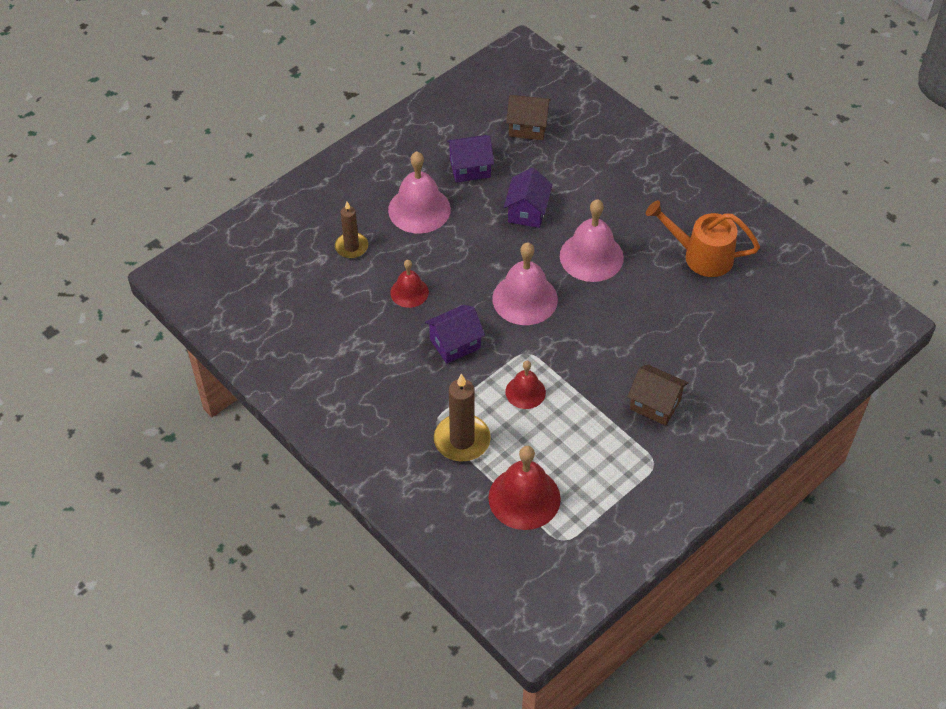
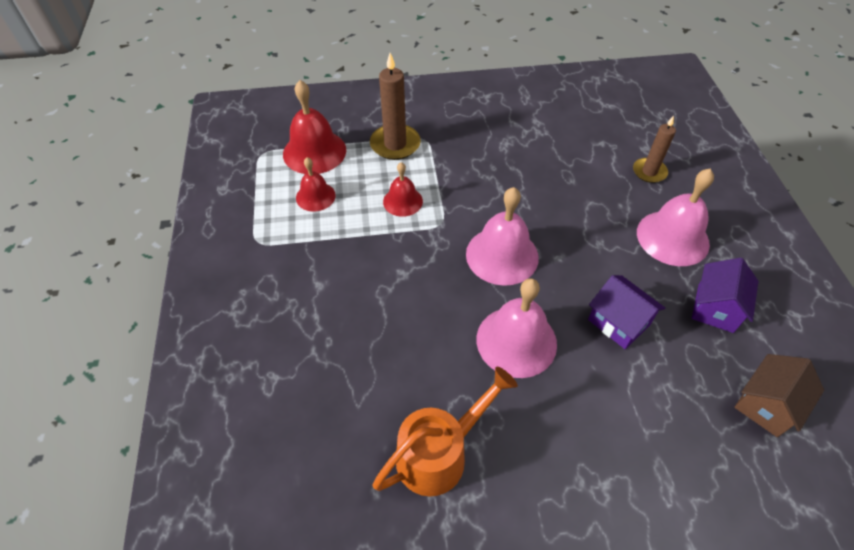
camera: 125 degrees right, 0 degrees up
(409, 292) = (569, 183): red bell -> red bell (315, 196)
(455, 344) = (489, 184): purple house -> none
(655, 404) = (306, 279): brown house -> none

